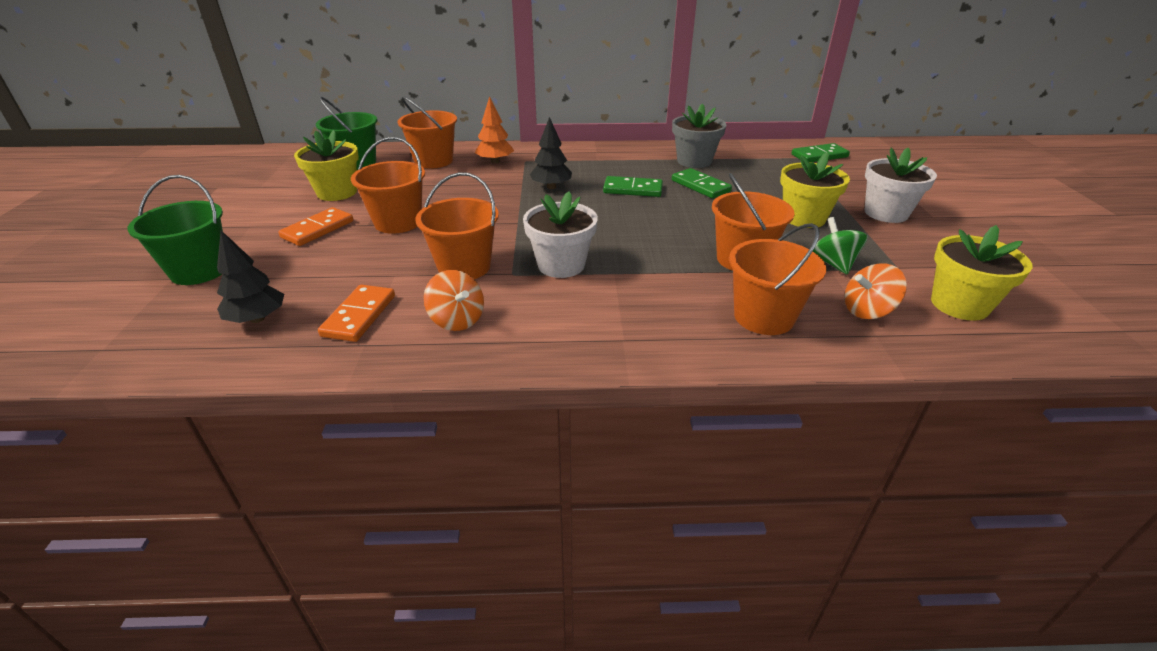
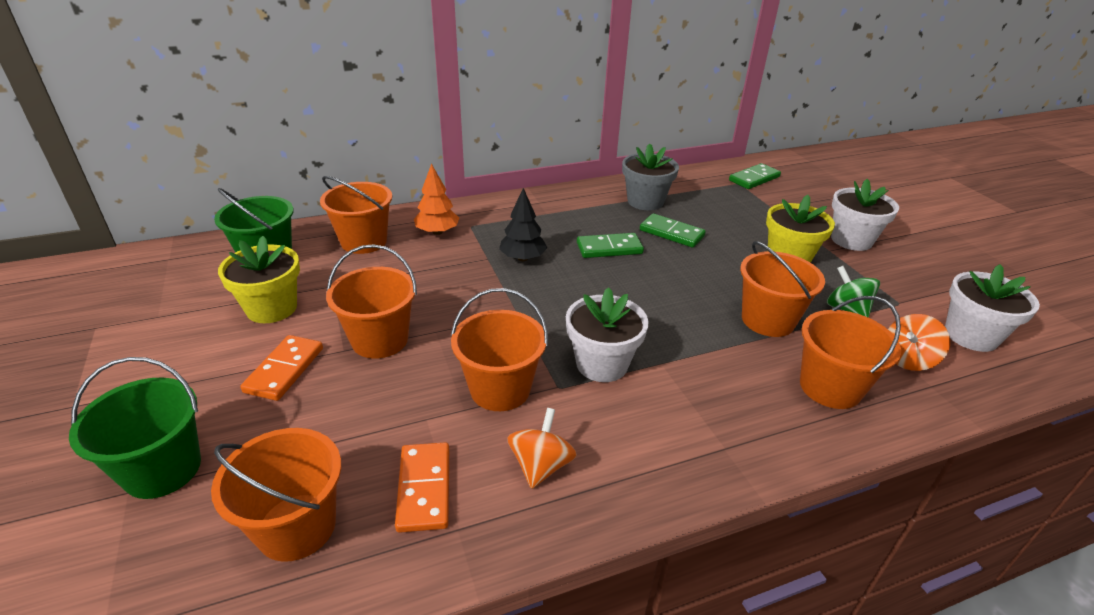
camera: 20 degrees left, 0 degrees up
(257, 319) = (296, 526): black tree -> orange bucket
(457, 320) = (541, 466): orange spinning top -> orange spinning top turned 105 degrees counterclockwise
(959, 305) = (971, 336): yellow flower pot -> white flower pot

